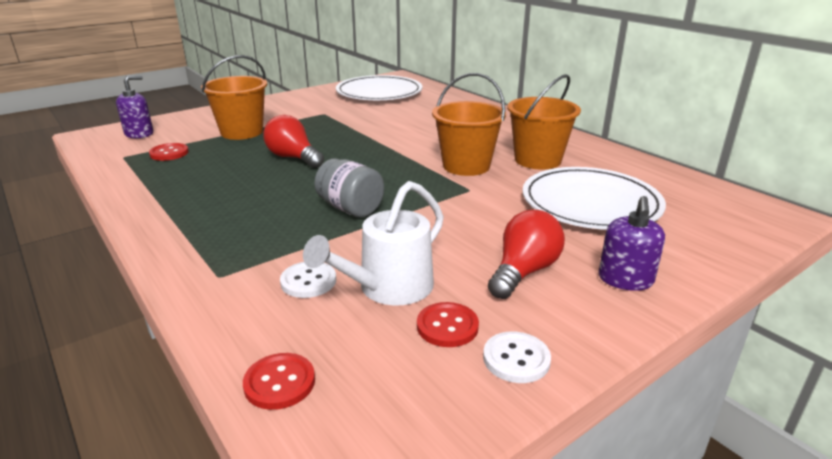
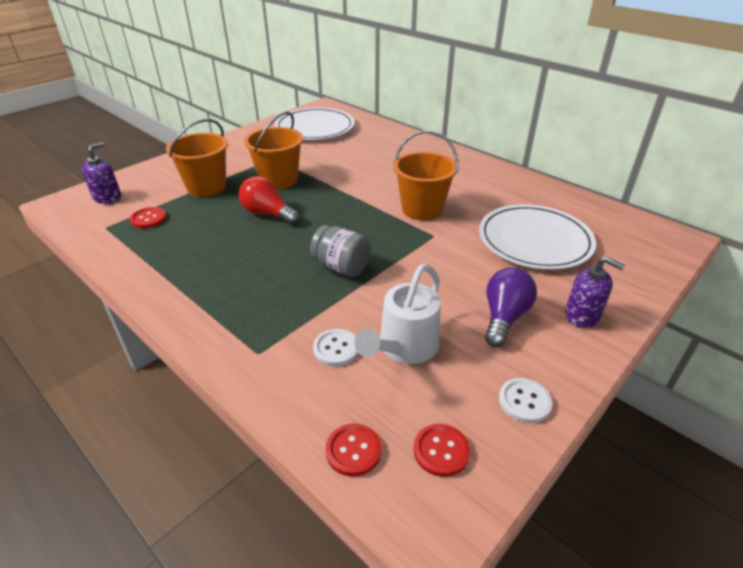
camera: 10 degrees left, 10 degrees up
(447, 326) = (463, 378): red button -> red button (441, 451)
(523, 272) = (504, 317): red light bulb -> purple light bulb
(537, 160) = (479, 197): orange bucket -> orange bucket (279, 180)
(625, 279) = (582, 315): purple soap dispenser -> purple soap dispenser turned 60 degrees counterclockwise

